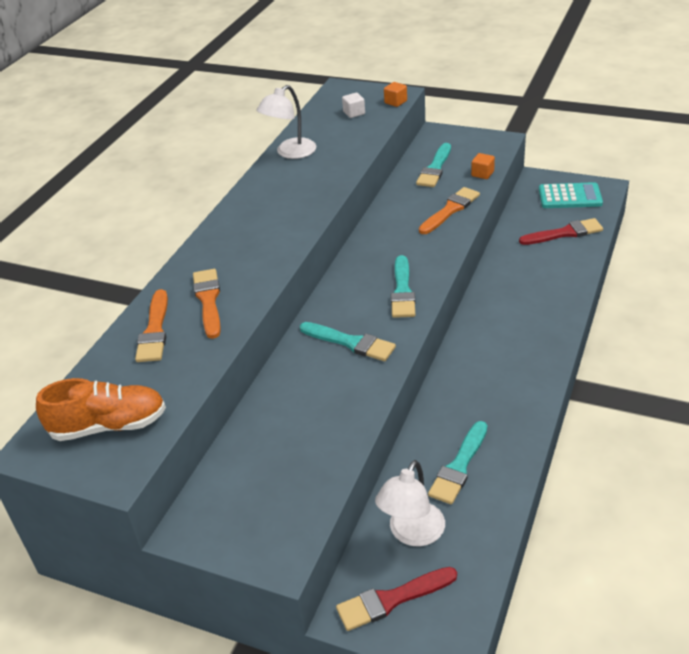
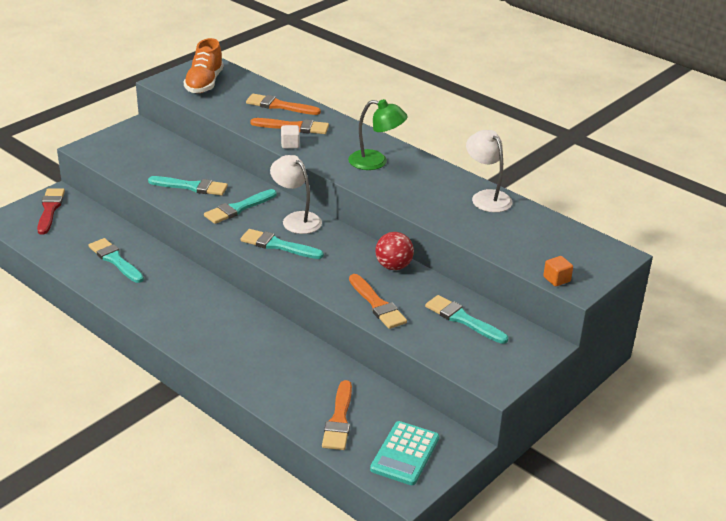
camera: 105 degrees right, 5 degrees down
(260, 224) = (376, 162): none -> green lamp
(326, 398) = (192, 187): none -> turquoise brush
(354, 113) = (547, 248): white cube -> white cube (290, 144)
(386, 217) = (393, 266): none -> red ball
(412, 533) = (84, 228): white lamp -> white lamp (296, 219)
(482, 174) = (430, 346): orange cube -> none
(564, 233) = (339, 420): red brush -> orange brush

